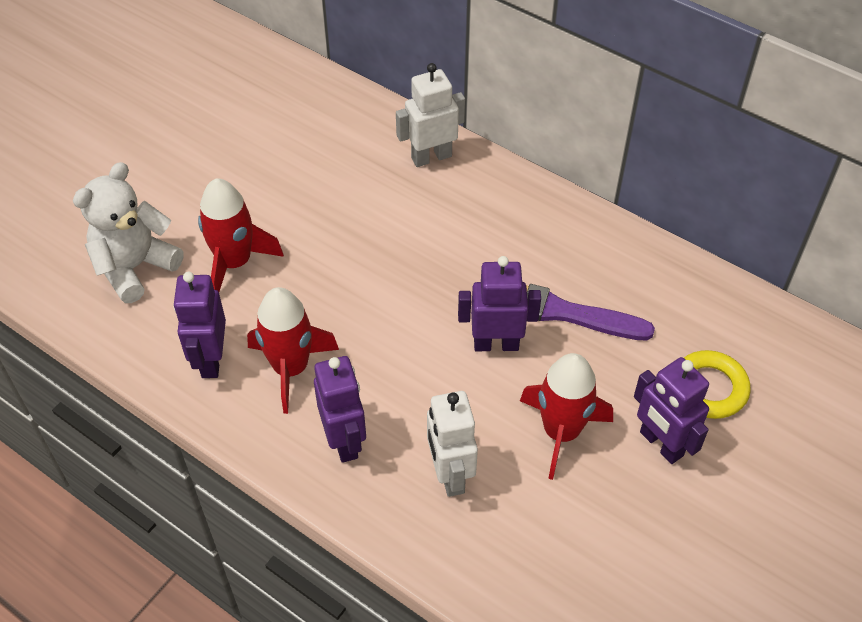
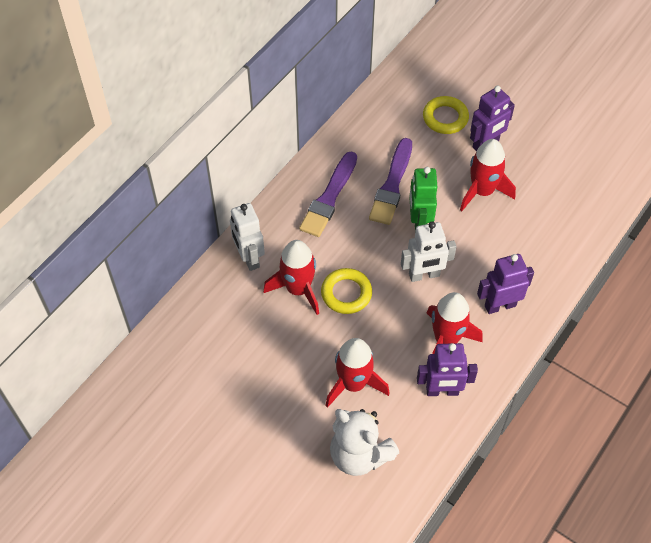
camera: 90 degrees left, 5 degrees up
(373, 256) = (346, 293): none -> yellow ring
(382, 206) = (298, 289): none -> red rocket
(450, 475) = (517, 248): white robot -> white robot (424, 275)
(496, 344) = (419, 222): purple robot -> green robot
(534, 238) = (329, 197): none -> purple brush

